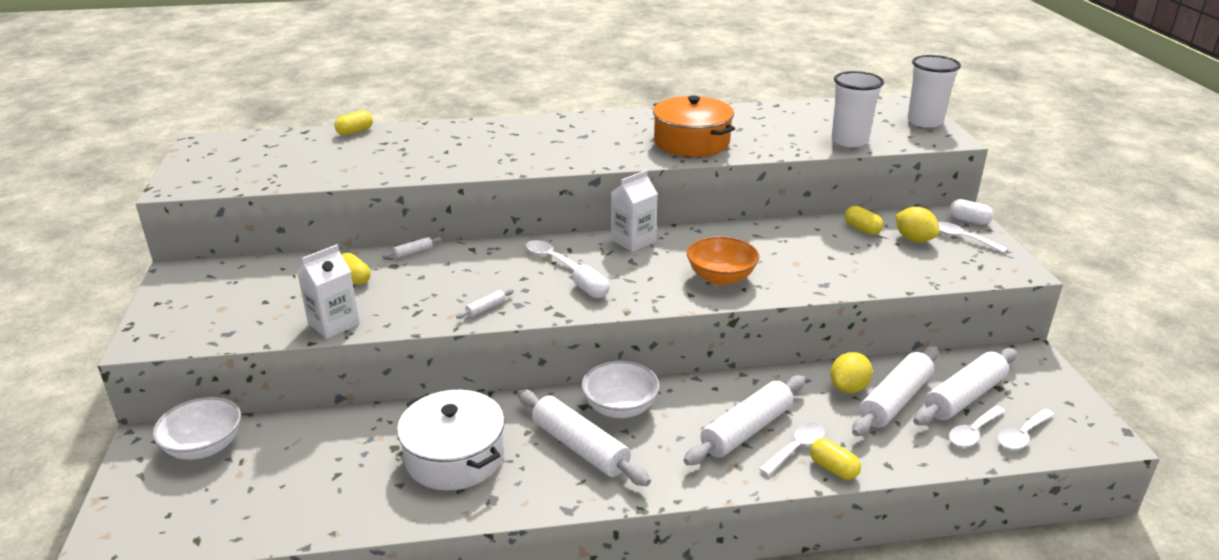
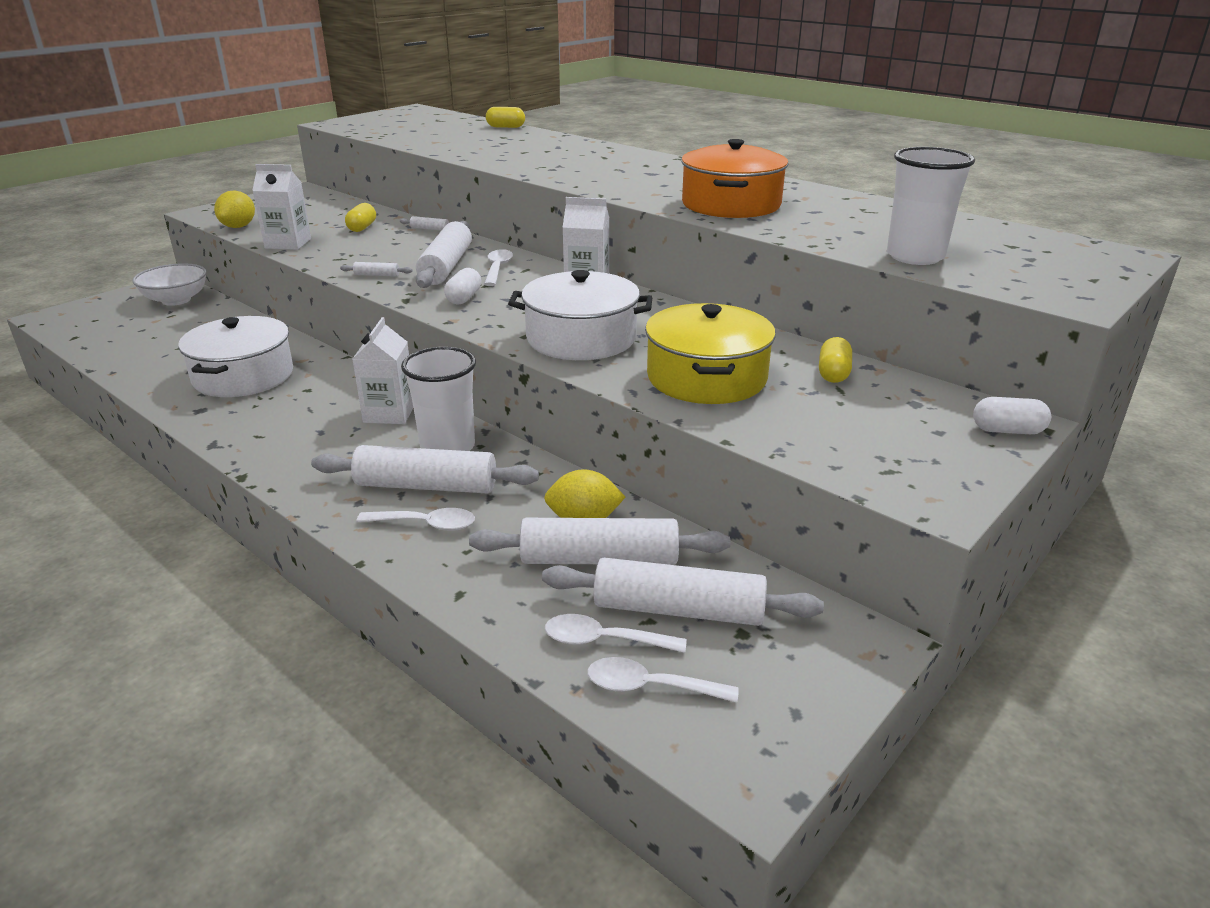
camera: 50 degrees right, 0 degrees up
(580, 447) = (308, 418): white rolling pin -> white rolling pin (446, 267)
(620, 407) = (389, 413): white bowl -> white carton
(721, 277) = (581, 338): orange bowl -> white pot
(826, 264) = (706, 377): none -> yellow pot
(833, 468) = (412, 559): yellow capsule -> none
(914, 239) = (872, 409): yellow lemon -> yellow lemon (238, 227)
(925, 122) = (1089, 277): white cup -> white cup (448, 447)
(962, 238) = (944, 439): white spoon -> none
(968, 221) = (1007, 431): white capsule -> white capsule turned 75 degrees counterclockwise

